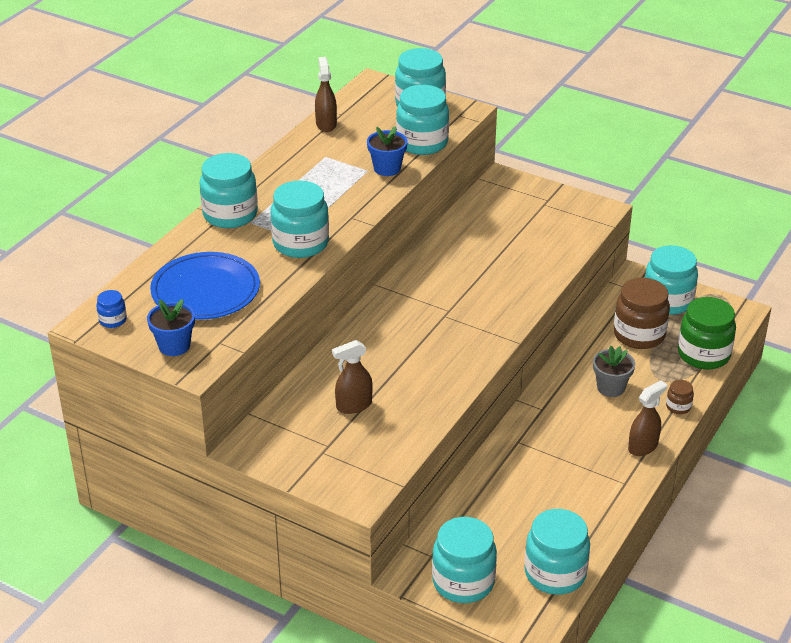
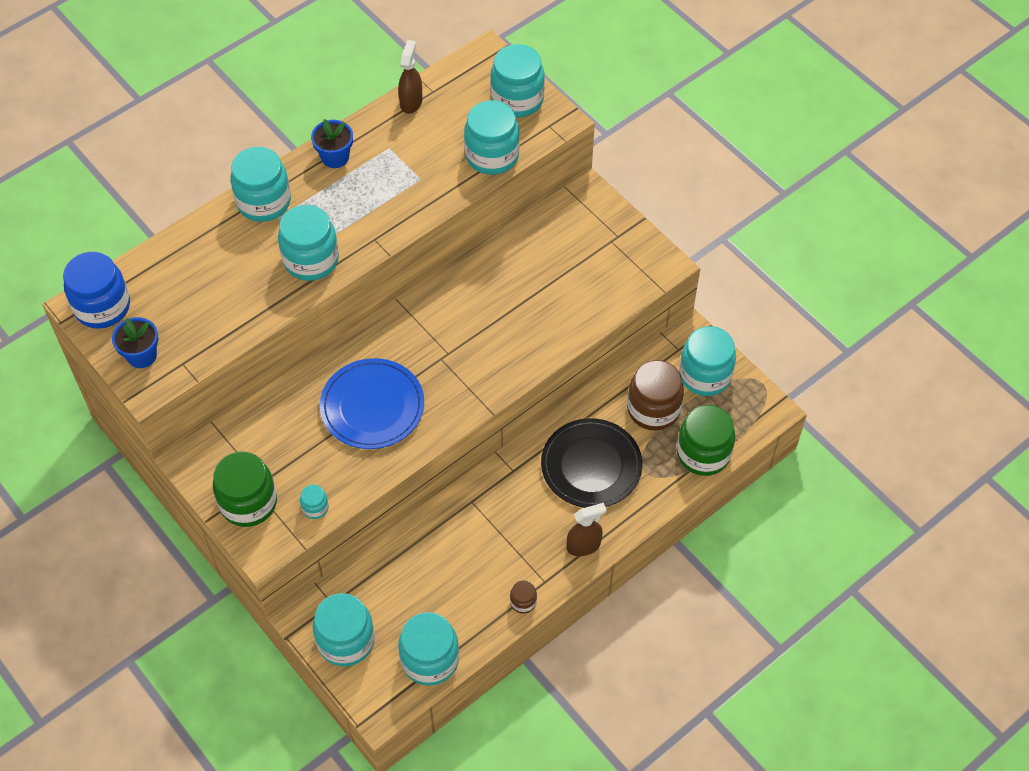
camera: 20 degrees right, 20 degrees up
(113, 320) = (102, 307): blue jar -> blue jar, size x2.17
(205, 290) = (198, 294): blue plate -> blue plate (372, 406)
(324, 465) = (248, 502): none -> green jar
(353, 405) = (306, 442): brown spray bottle -> none
(387, 168) = (440, 182): blue flower pot -> blue flower pot (335, 157)
(393, 452) = (315, 507): none -> turquoise jar
(611, 387) = (591, 466): grey flower pot -> black plate
(678, 406) = (643, 509): brown jar -> brown jar (523, 602)

